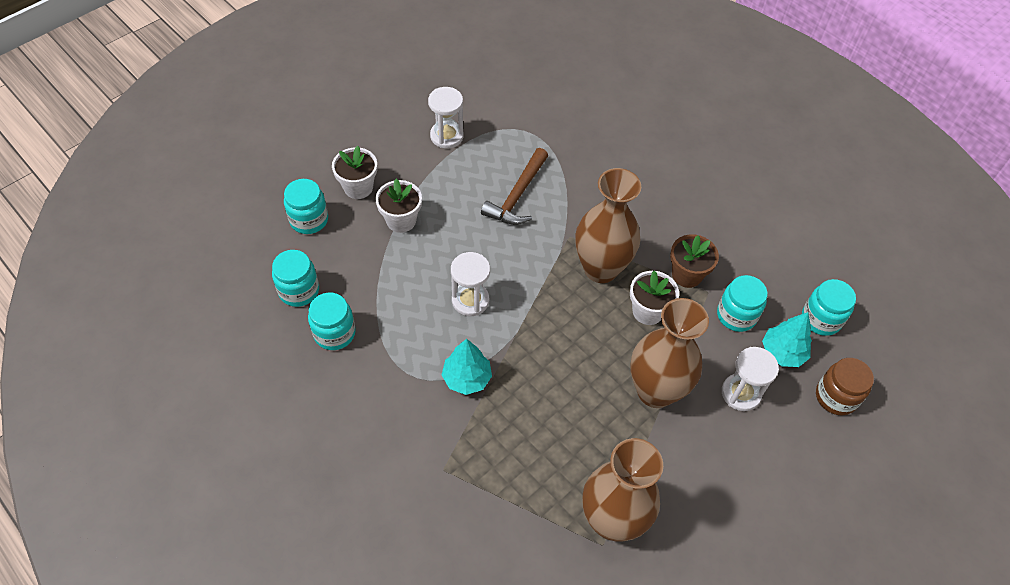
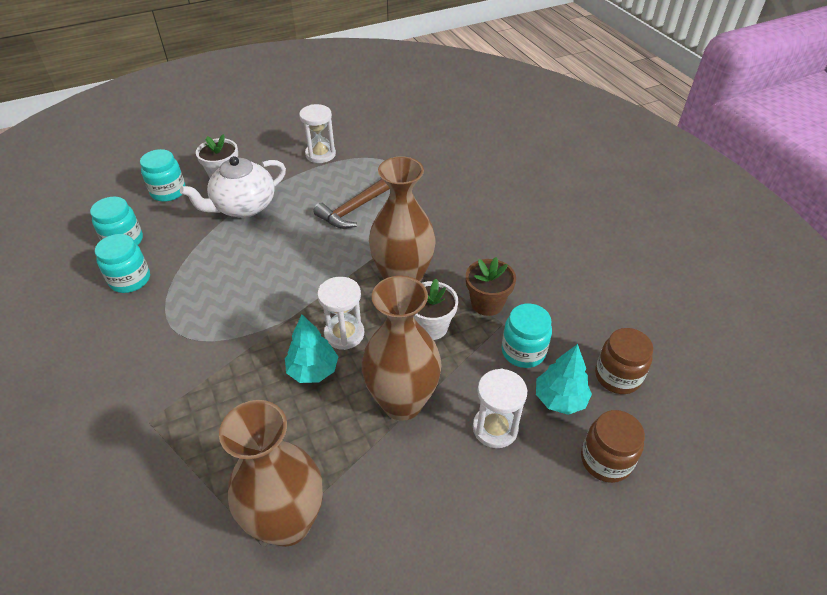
camera: 20 degrees right, 10 degrees down
(401, 220) = (243, 207): white flower pot -> white teapot
(466, 378) = (222, 344): turquoise tree -> turquoise tree (313, 370)
(470, 300) = (265, 280): white hourglass -> white hourglass (344, 334)
(821, 319) = (617, 376): turquoise jar -> brown jar

